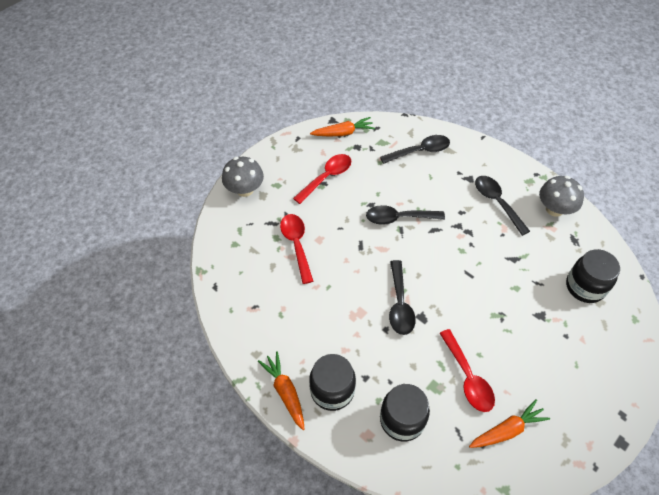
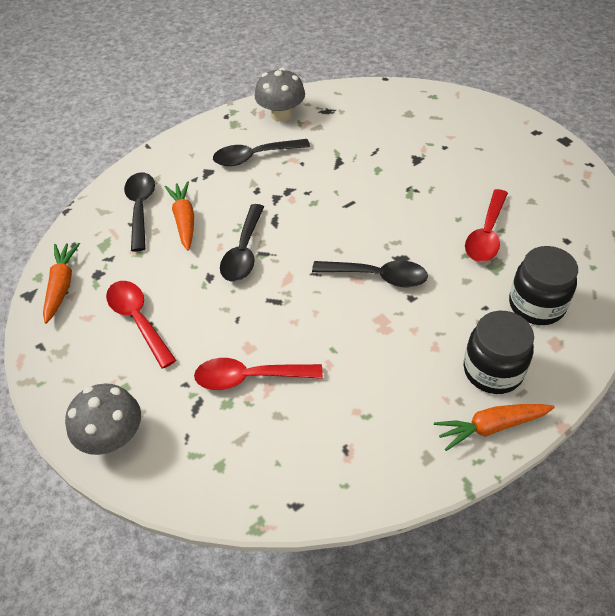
camera: 75 degrees left, 5 degrees down
(468, 377) = (486, 234): red spoon -> red spoon turned 120 degrees clockwise
(507, 430) = (550, 217): orange carrot -> orange carrot (184, 220)
(585, 287) = (388, 118): black jar -> none

